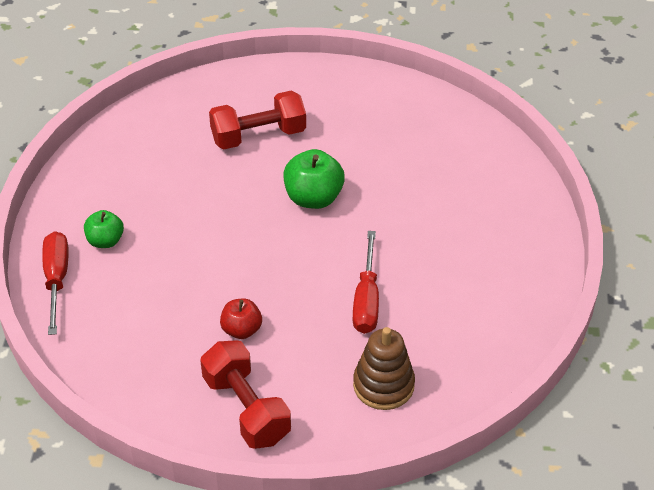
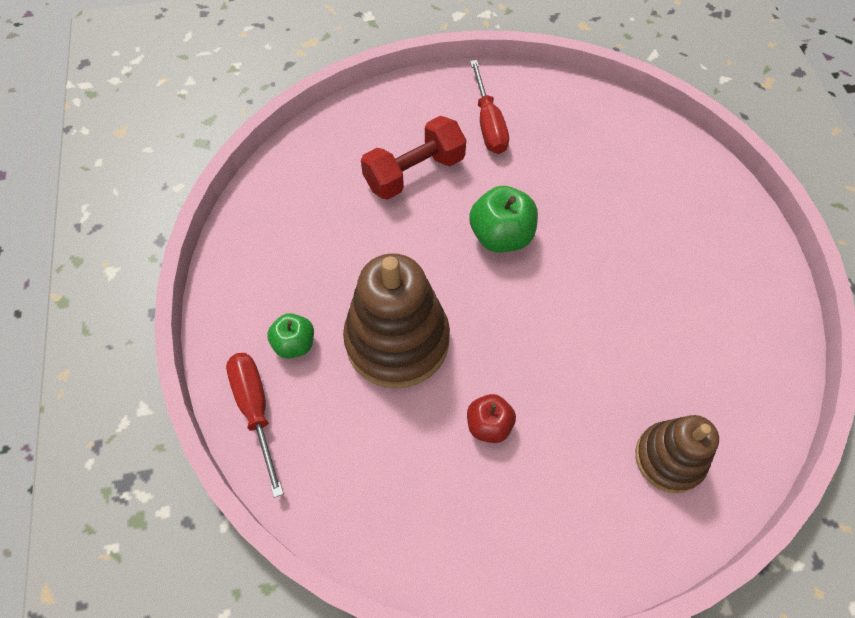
camera: 15 degrees left, 15 degrees up
(191, 256) = (397, 340): none -> brown stacking toy
(246, 408) = (534, 531): red dumbbell -> none
(366, 300) = (607, 351): red screwdriver -> red screwdriver (488, 123)

